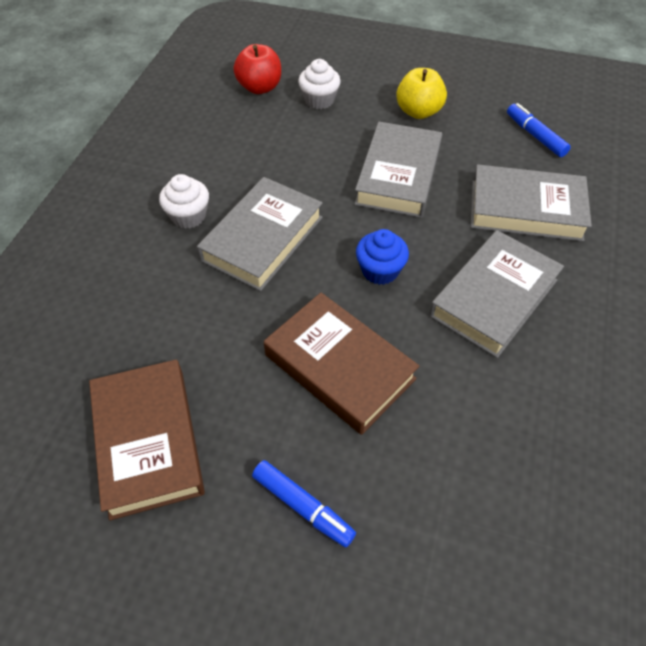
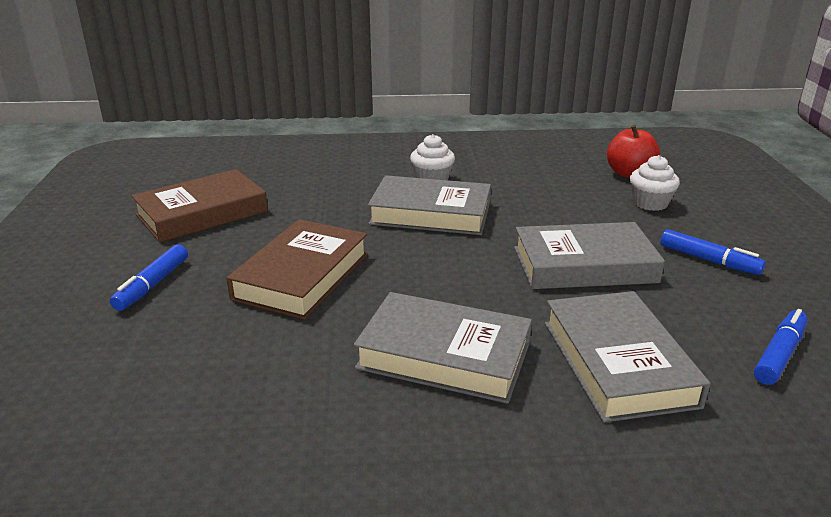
camera: 70 degrees right, 25 degrees down
(380, 270) = (434, 277): blue cupcake -> none
(418, 111) = (709, 260): yellow apple -> blue marker

